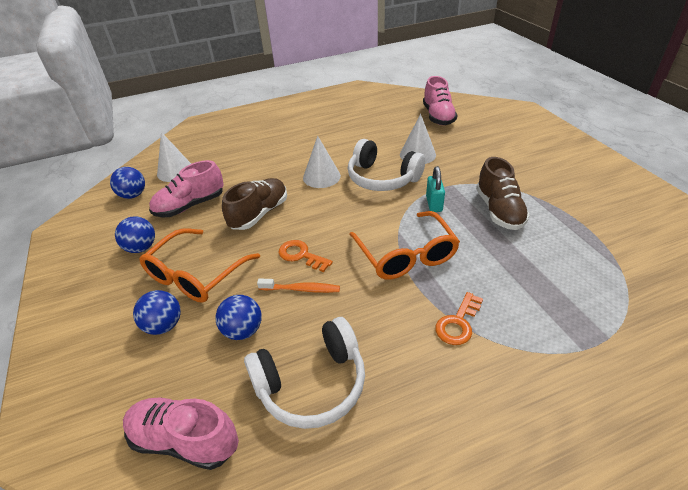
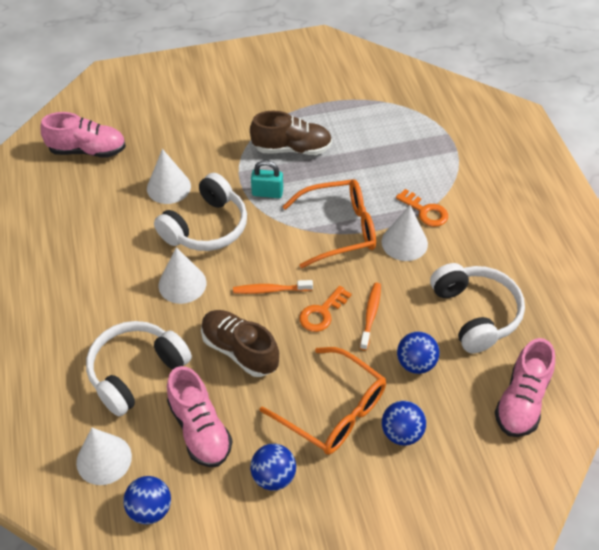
camera: 85 degrees left, 10 degrees up
(241, 171) = (136, 372): none -> white headphones
(322, 221) = (270, 290): none -> orange toothbrush
(403, 307) = (404, 242): none -> white cone

